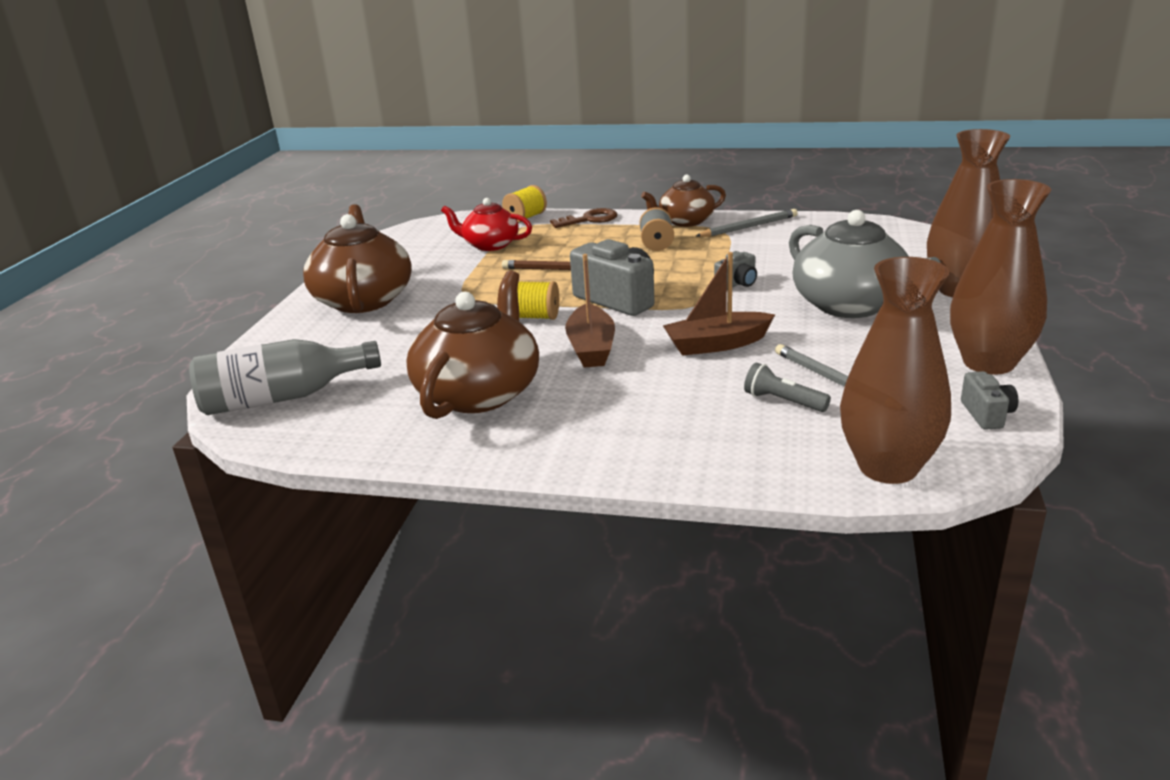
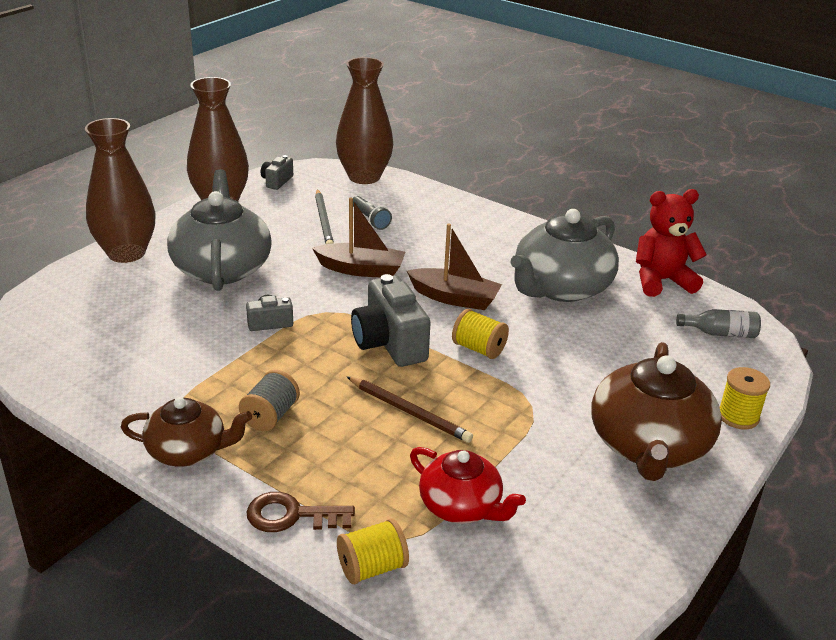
camera: 160 degrees left, 5 degrees up
(282, 335) = (738, 416): none -> yellow spool
(282, 398) = (720, 333): grey bottle -> grey bottle, size x0.53
(351, 439) = (661, 281): none -> red teddy bear
(480, 392) = (560, 287): brown teapot -> grey teapot
(591, 348) = (454, 298): brown boat -> brown boat turned 90 degrees clockwise
(749, 227) = (141, 405): grey pencil -> none

